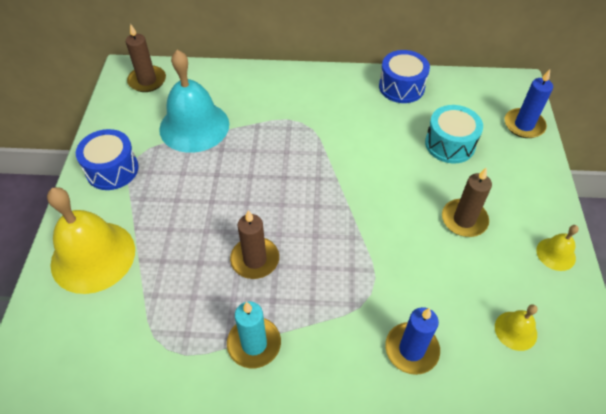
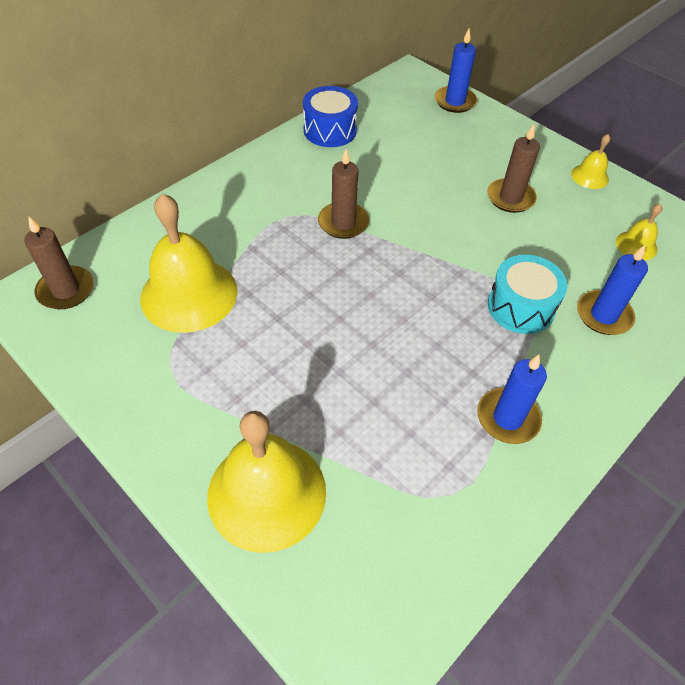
camera: 50 degrees left, 0 degrees up
(112, 169) = (160, 401): blue drum -> none
(194, 126) = (189, 294): turquoise bell -> yellow bell
(254, 344) = (508, 418): turquoise candle -> blue candle
(255, 259) = (414, 356): brown candle -> brown candle (343, 223)
(450, 144) = (426, 150): turquoise drum -> turquoise drum (520, 307)

